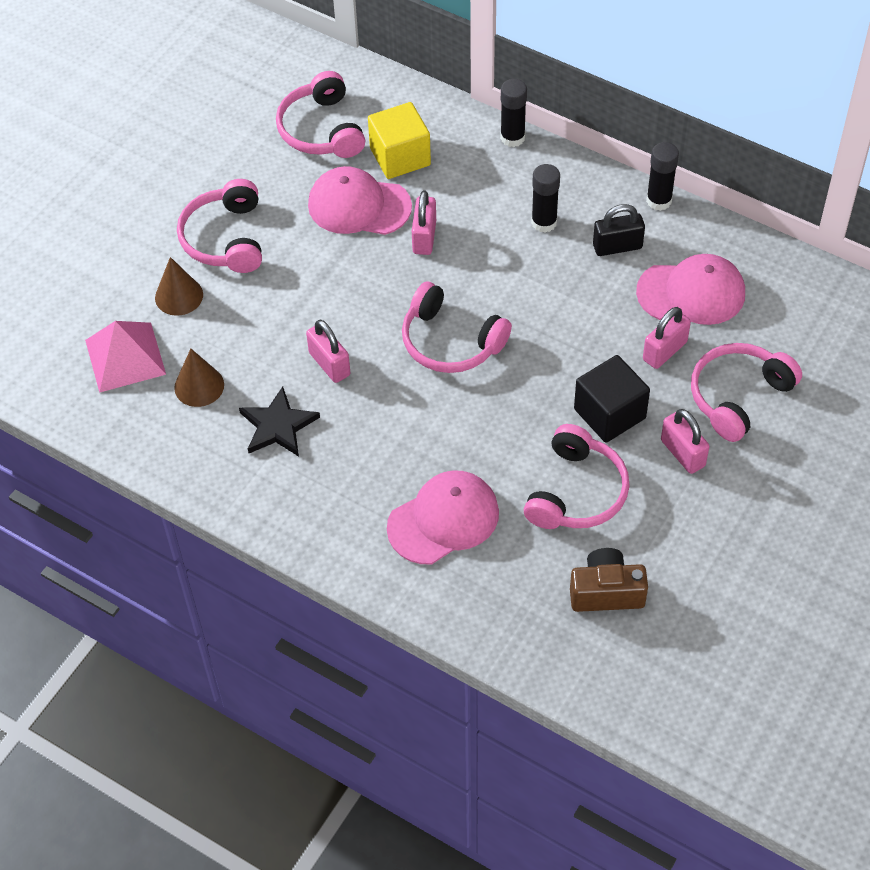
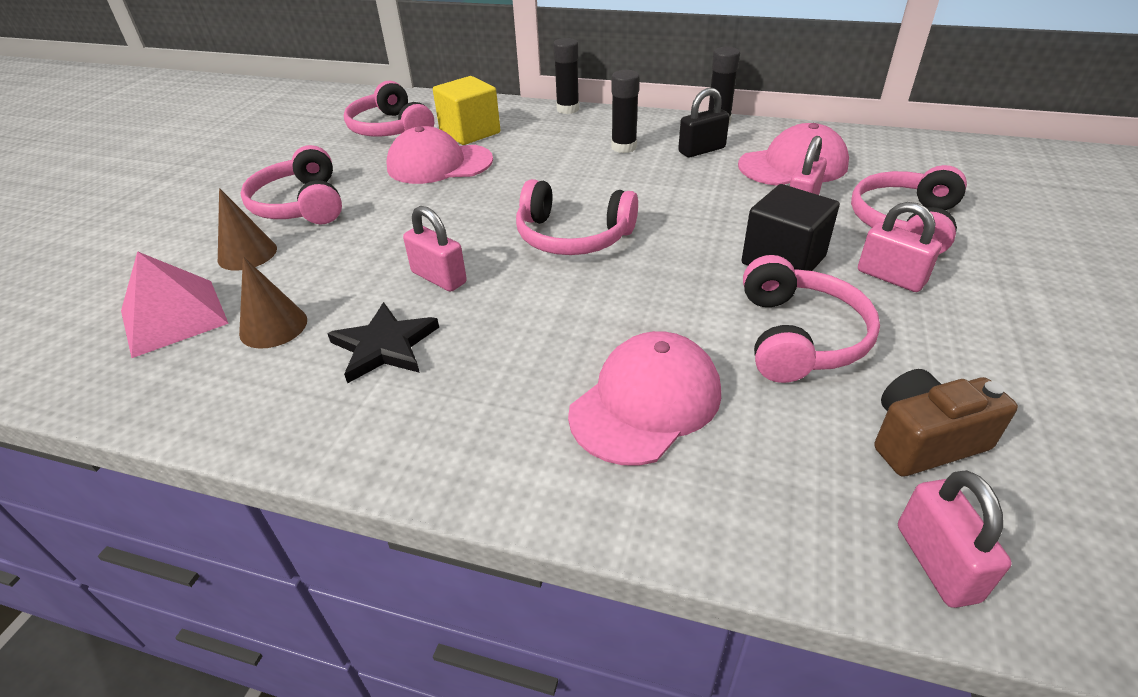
camera: 15 degrees left, 15 degrees down
(424, 237) = (512, 172): pink padlock -> pink padlock (936, 562)

